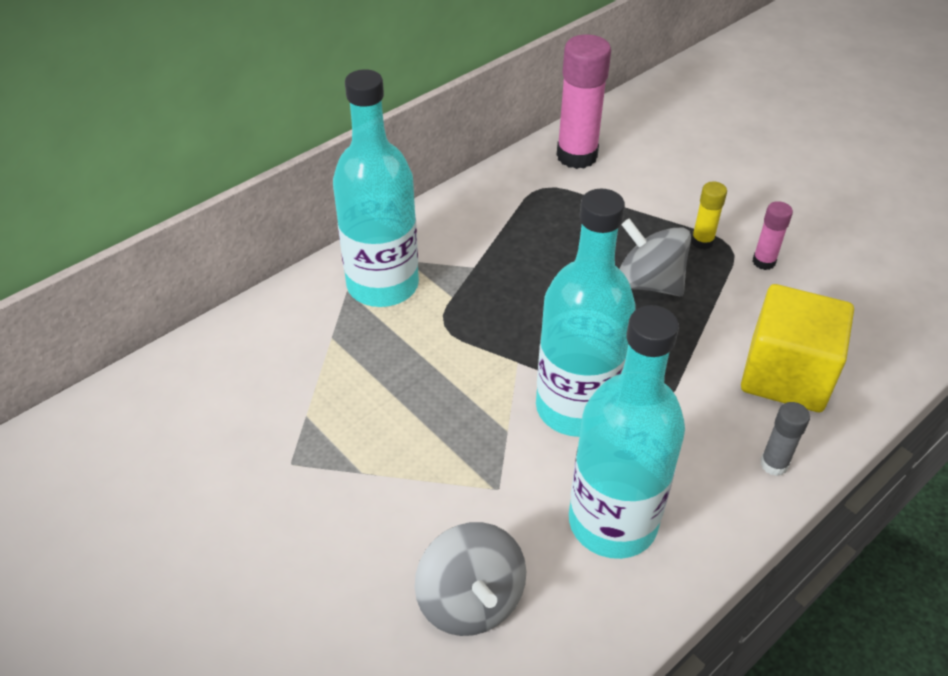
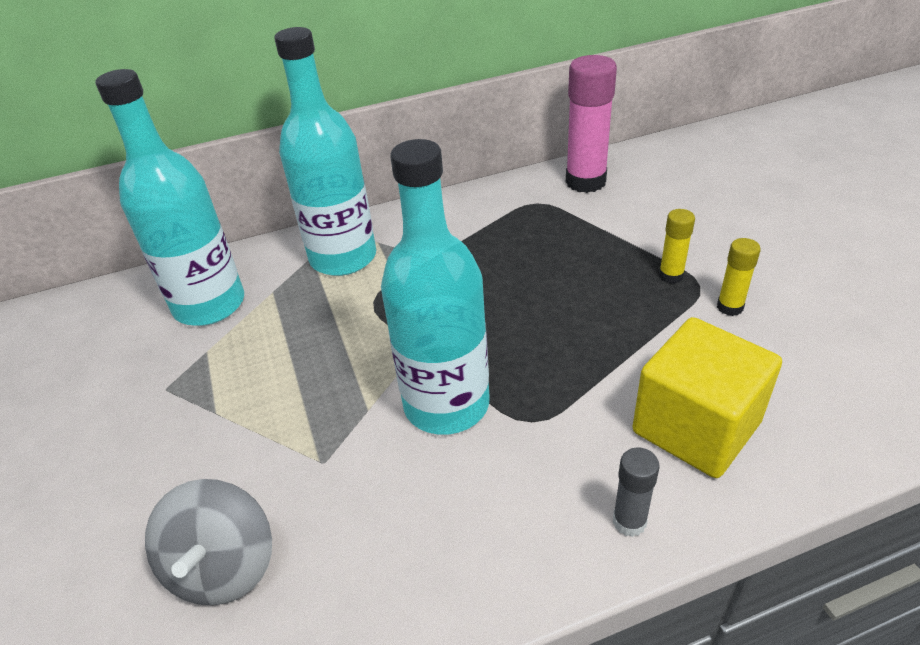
camera: 25 degrees right, 5 degrees down
(612, 522) = (412, 531): turquoise bottle -> turquoise bottle (209, 305)
(648, 283) = (592, 303): grey spinning top -> none
(763, 262) = (730, 307): pink glue stick -> yellow glue stick

